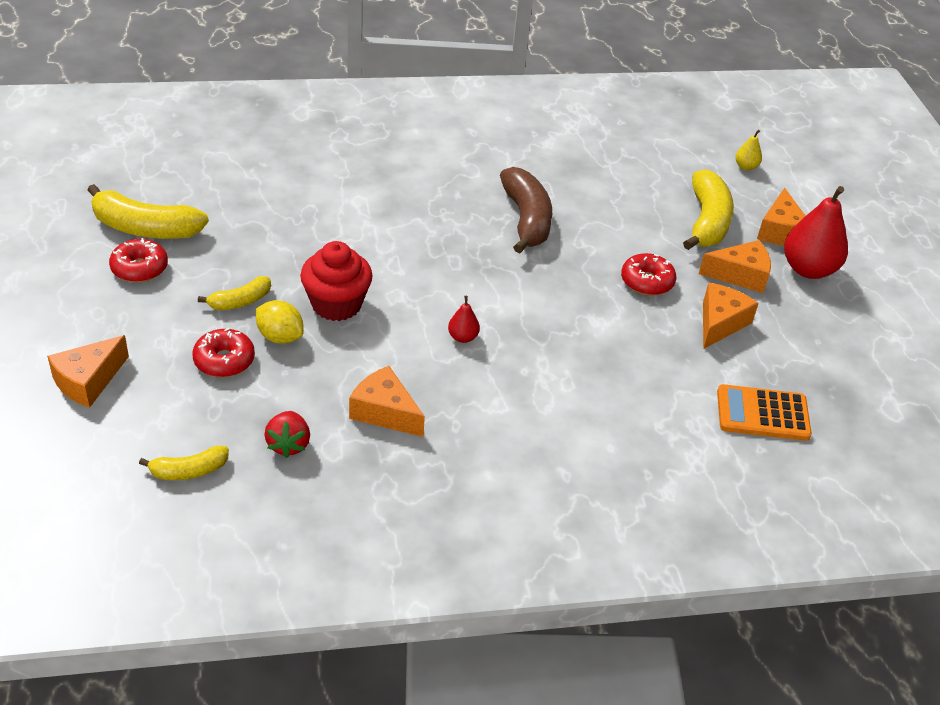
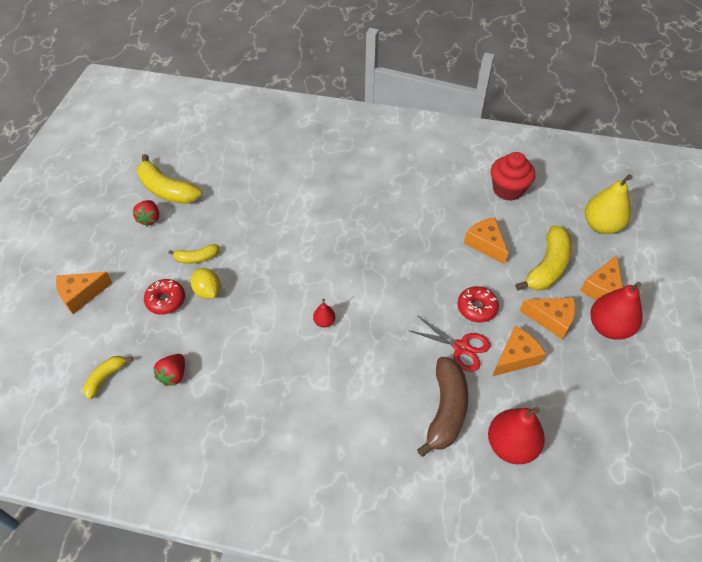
camera: 25 degrees right, 10 degrees up
(139, 268) = (149, 219): red donut -> red strawberry
(189, 471) = (106, 378): yellow banana -> yellow banana turned 120 degrees clockwise
(336, 304) = (255, 275): red cupcake -> red cupcake (508, 189)
(384, 412) = (245, 367): orange cheese -> orange cheese (485, 244)
(526, 220) = (414, 236): brown banana -> brown banana (446, 410)
(651, 327) = (461, 347): none -> red scissors
(746, 167) = (601, 226): yellow pear -> yellow pear, size x2.14
(762, 414) = (511, 445): orange calculator -> red pear

